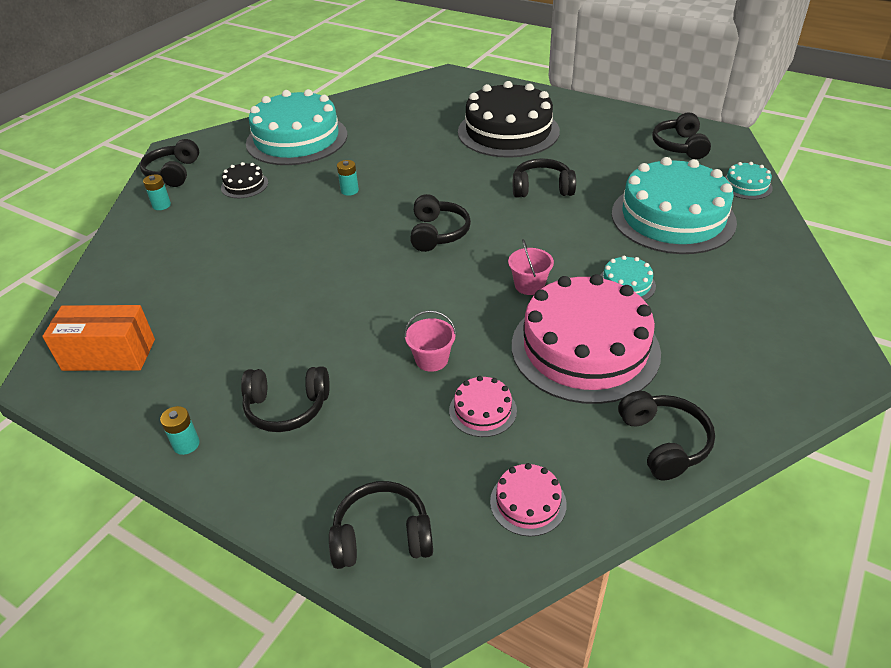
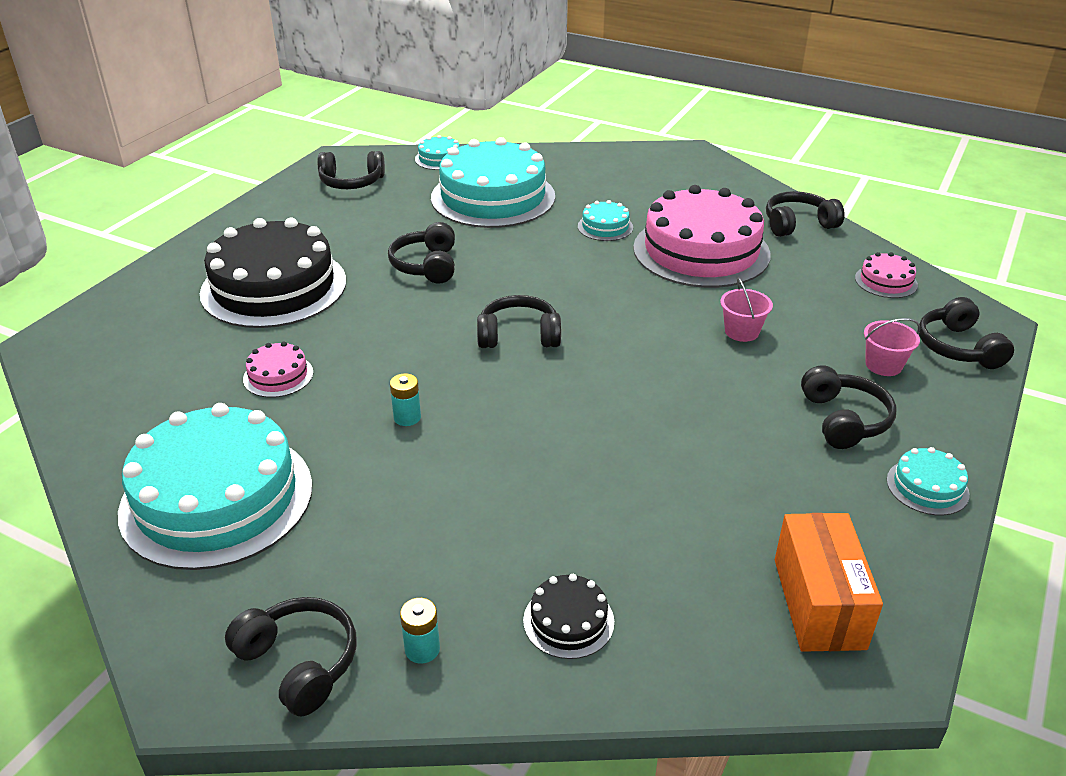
camera: 95 degrees left, 5 degrees down
(173, 173) = (299, 662): black headphones -> black headphones turned 135 degrees counterclockwise
(186, 444) = (927, 487): turquoise battery -> turquoise cake
(244, 185) = (369, 541): black cake -> black cake (568, 621)
(482, 410) = (798, 302): pink cake -> pink cake (278, 376)
(529, 285) = (613, 276): pink bucket -> pink bucket (883, 365)

